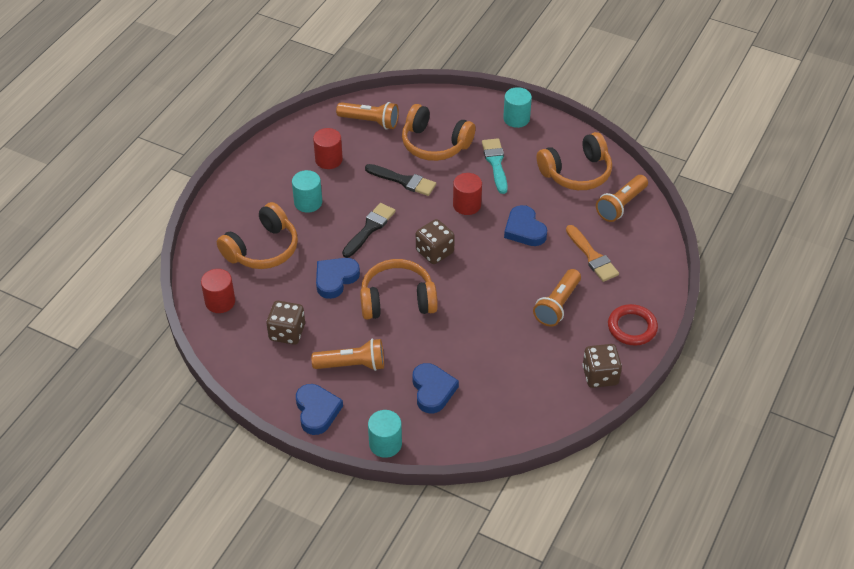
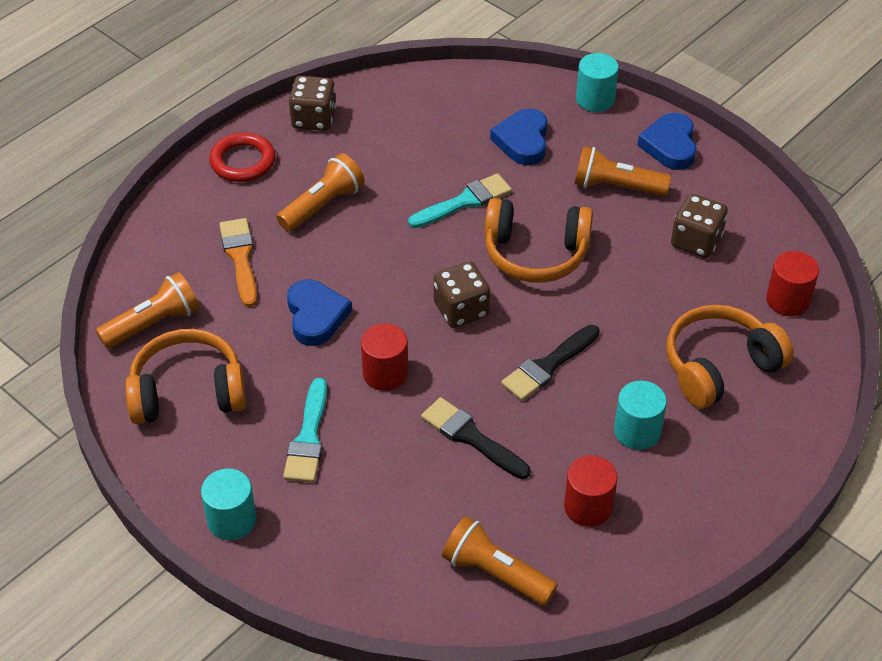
camera: 165 degrees left, 0 degrees up
(335, 279) = (616, 299): blue heart -> none
(435, 144) = (395, 498): orange headphones -> none
(459, 329) = (464, 201): none -> turquoise brush

